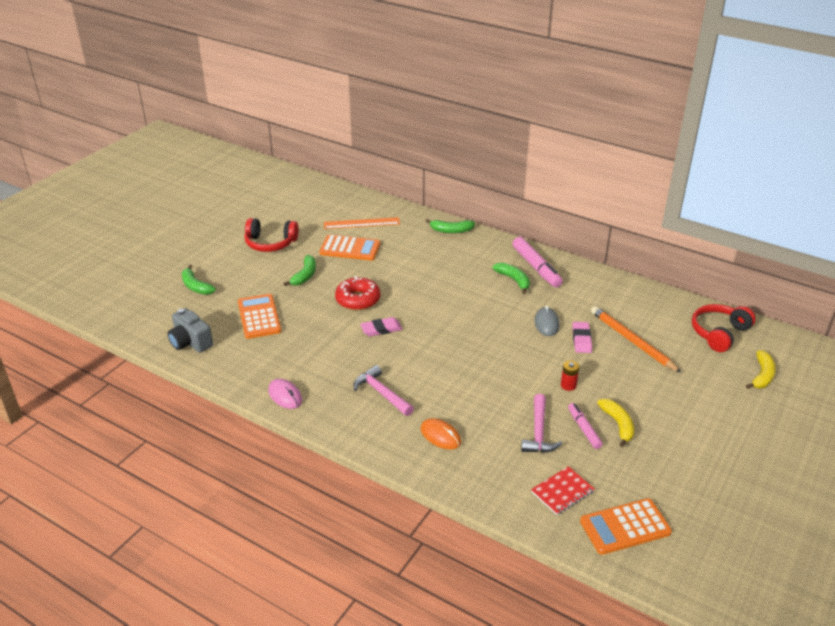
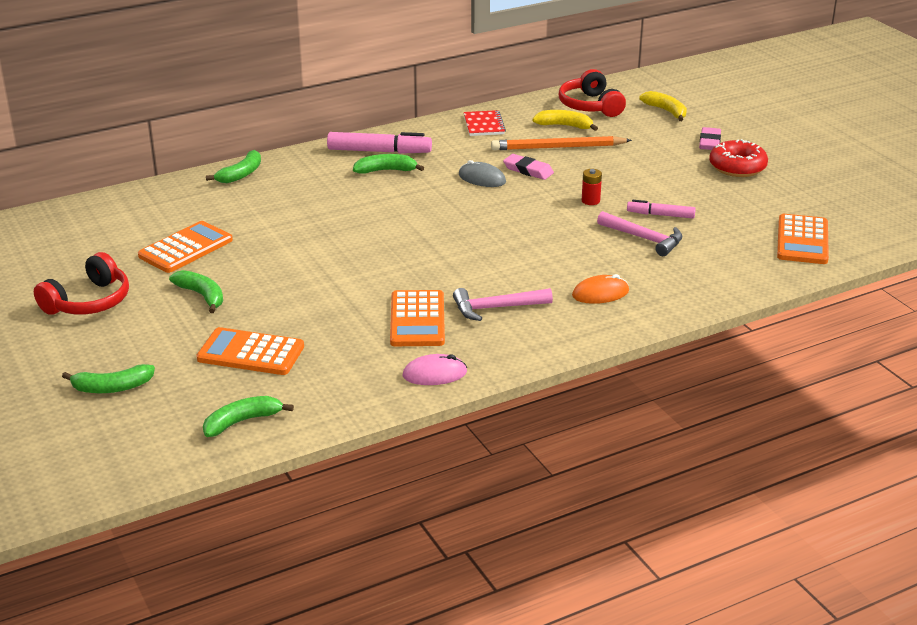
camera: 60 degrees left, 5 degrees down
(190, 342) = (242, 421): grey camera -> green banana
(341, 365) = (417, 320): none -> orange calculator
(358, 300) = (302, 273): red donut -> red donut (737, 167)
(361, 223) = (140, 224): orange ruler -> none
(381, 329) = (379, 275): pink eraser -> pink eraser (709, 142)
(562, 492) = (736, 255): red notebook -> red notebook (484, 125)
(618, 424) = (669, 197): yellow banana -> yellow banana (564, 126)

